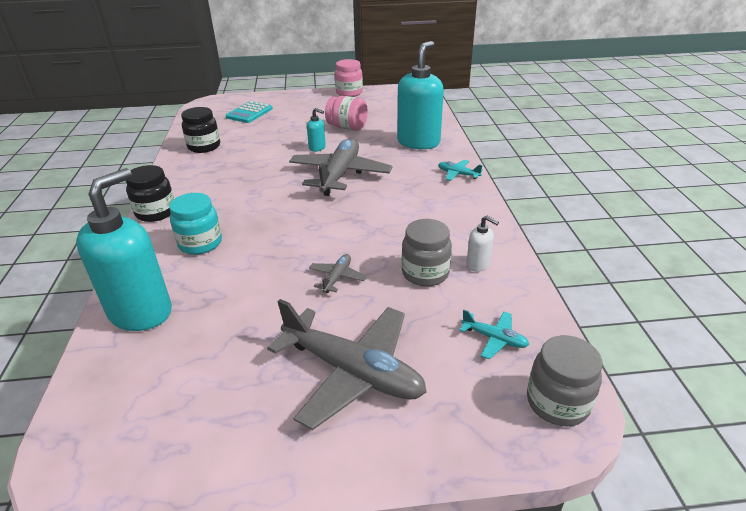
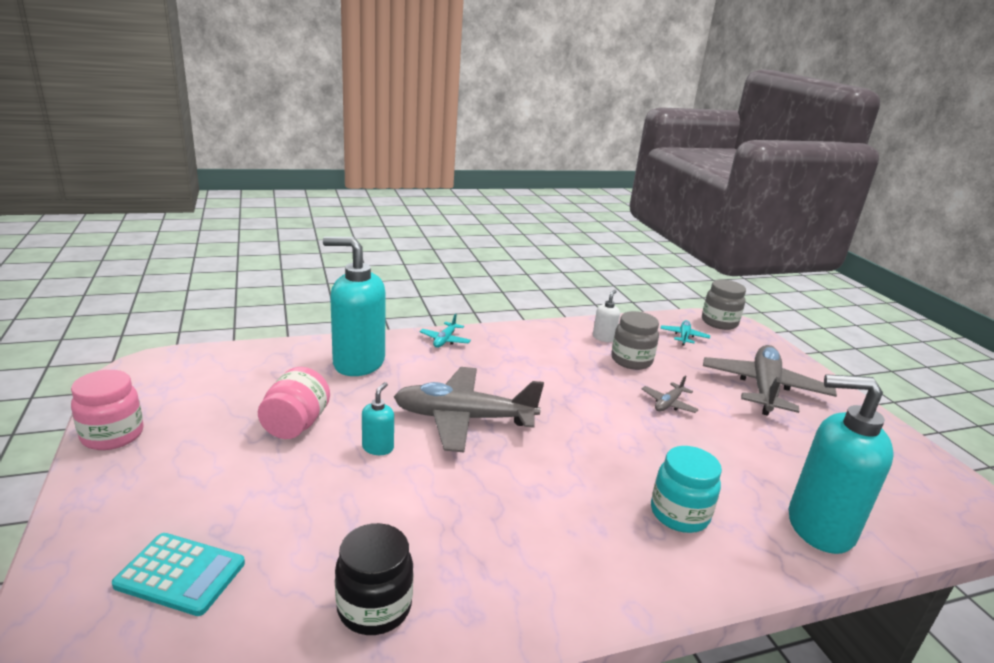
camera: 105 degrees left, 10 degrees down
(156, 212) = (638, 593): black jar -> none
(337, 277) = (668, 404): grey plane -> grey plane turned 60 degrees counterclockwise

